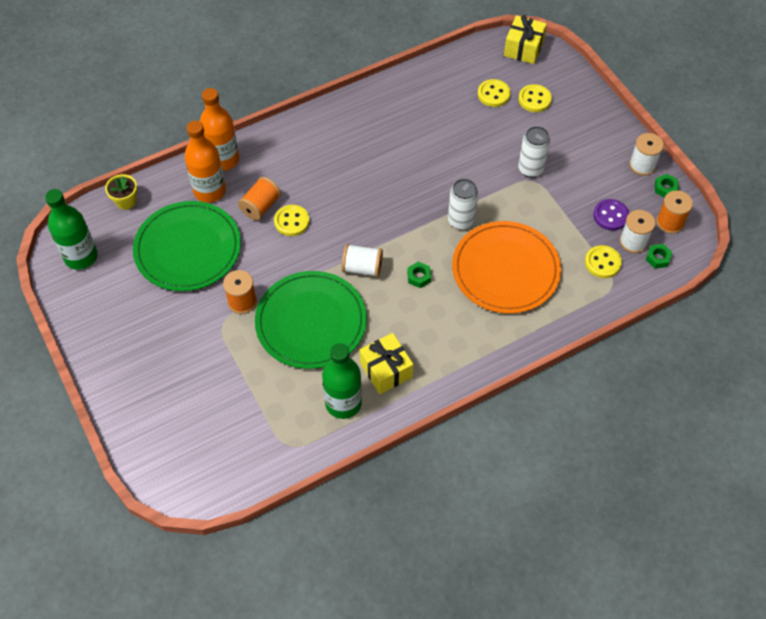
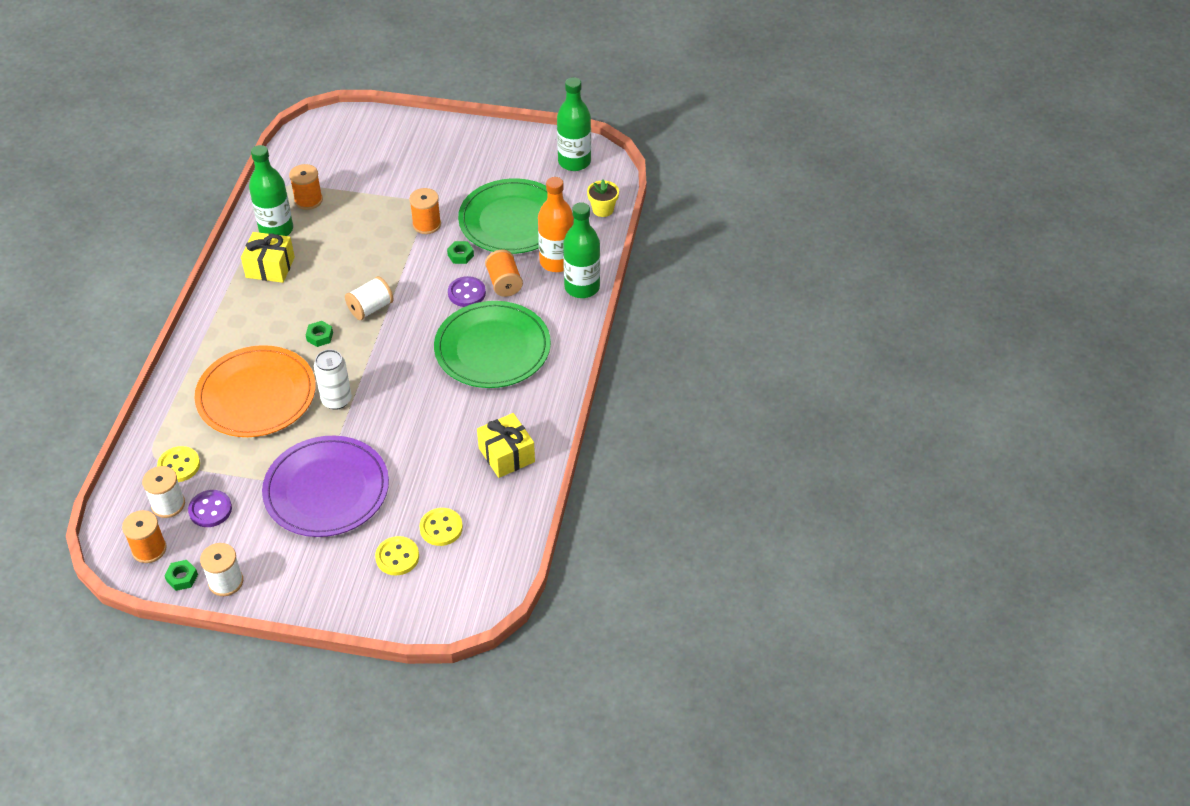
camera: 130 degrees right, 10 degrees down
(223, 159) = (582, 287): orange bottle -> green bottle
(288, 410) = (308, 200): none -> orange spool
(291, 221) = (466, 293): yellow button -> purple button
(311, 322) = (361, 251): green plate -> green plate (492, 348)
(523, 48) = (470, 601): yellow gift -> yellow gift (506, 455)
(530, 169) = (326, 490): white can -> purple plate
(658, 258) = (132, 508): green nut -> green nut (460, 255)

